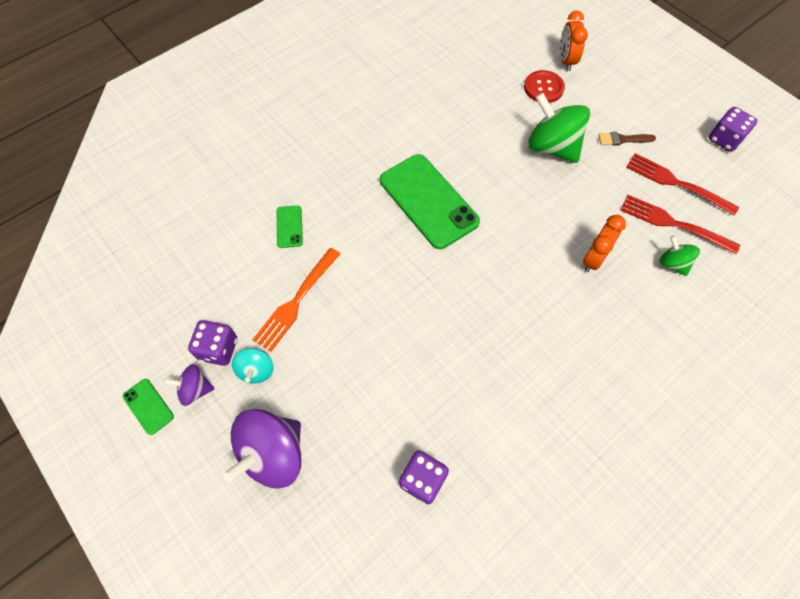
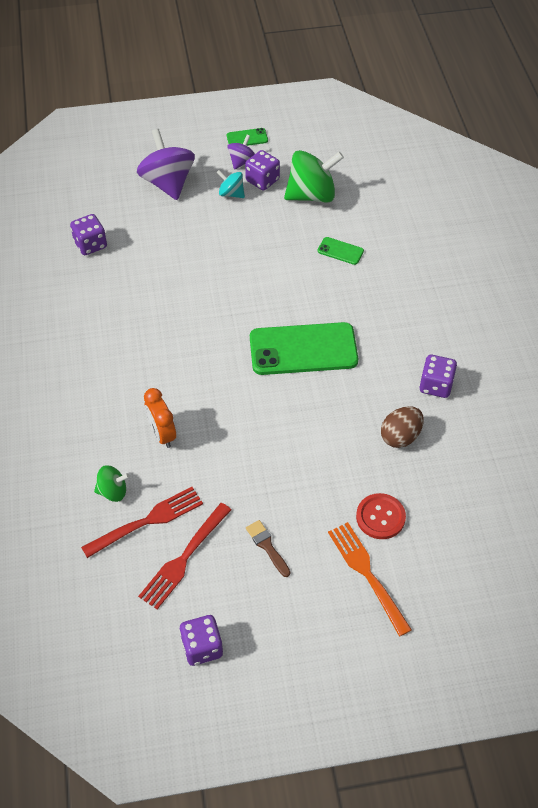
camera: 120 degrees right, 10 degrees down
(296, 301) = (269, 232): orange fork -> orange fork (368, 575)
(402, 100) = (436, 385): none -> purple dice
(467, 103) = (400, 436): none -> brown egg
(552, 147) = (299, 477): green spinning top -> green spinning top (312, 195)
(566, 61) = (408, 565): orange clock -> none
(622, 139) = (267, 546): brown brush -> brown brush turned 60 degrees counterclockwise
(677, 183) = (184, 557): red fork -> red fork turned 150 degrees clockwise

